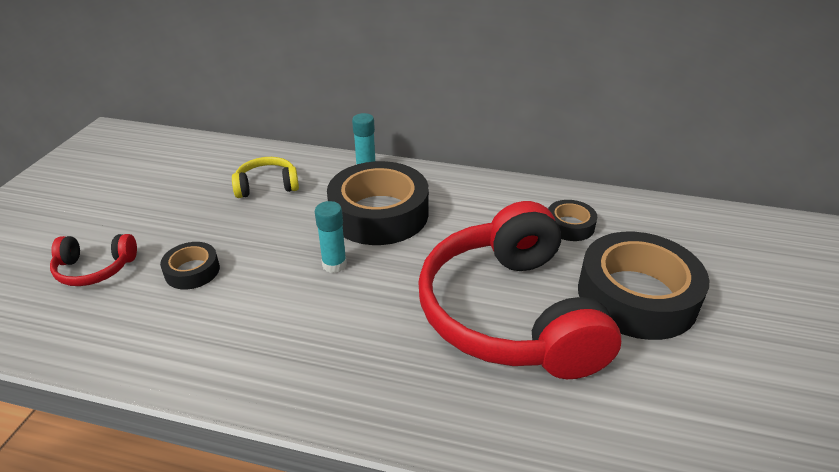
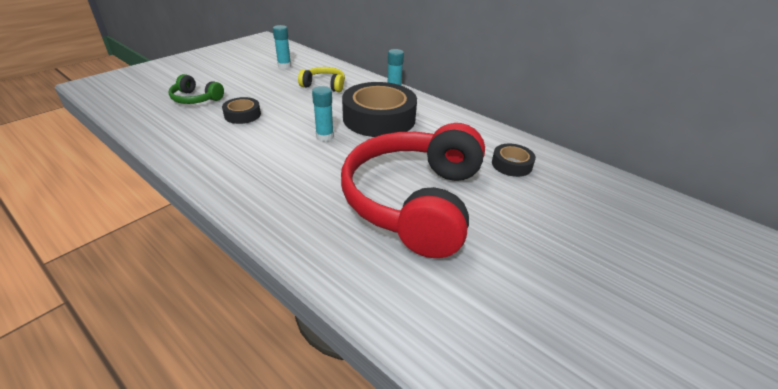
camera: 25 degrees right, 0 degrees up
(95, 269) = (196, 99): red headphones -> green headphones
(182, 170) = (284, 66): none -> turquoise glue stick
(636, 296) = (526, 225): black tape -> none

